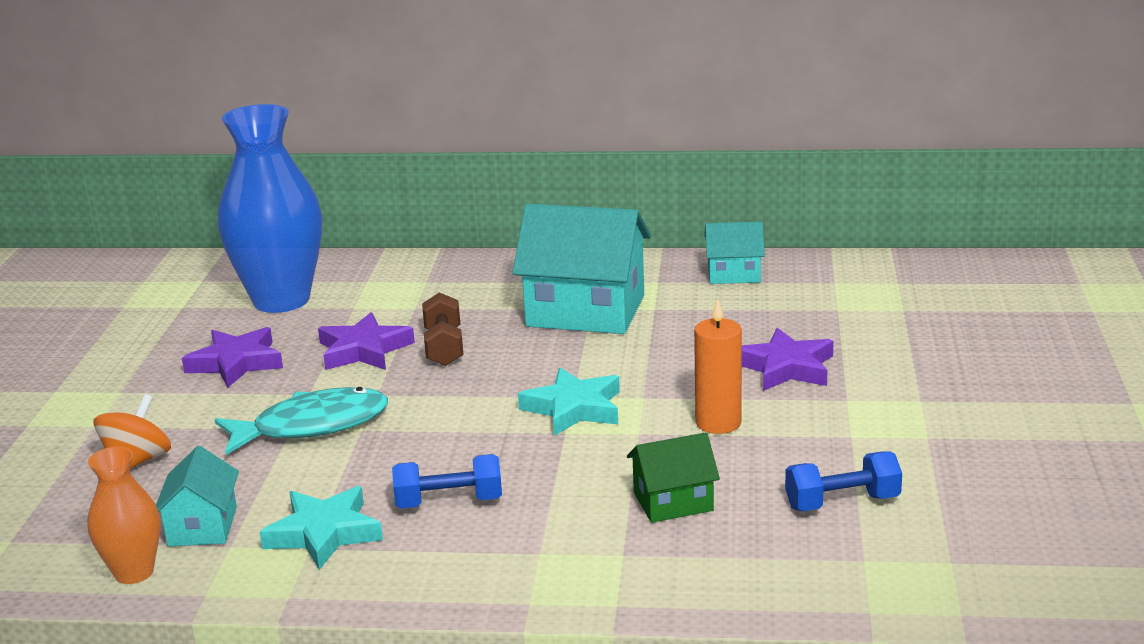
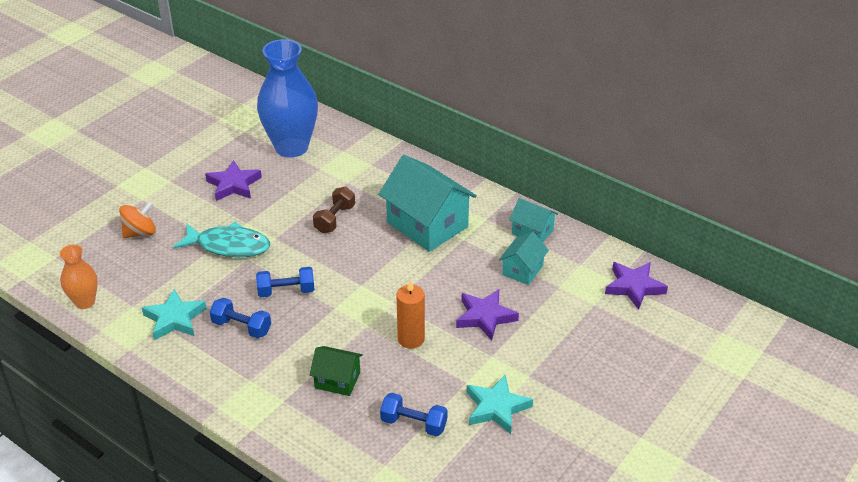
camera: 30 degrees right, 15 degrees up
(202, 526) = (132, 288): turquoise house -> turquoise house (522, 270)
(364, 350) = (296, 203): purple star -> purple star (634, 287)
(469, 441) = (286, 291): none -> blue dumbbell
(574, 408) = (353, 293): turquoise star -> turquoise star (496, 407)

